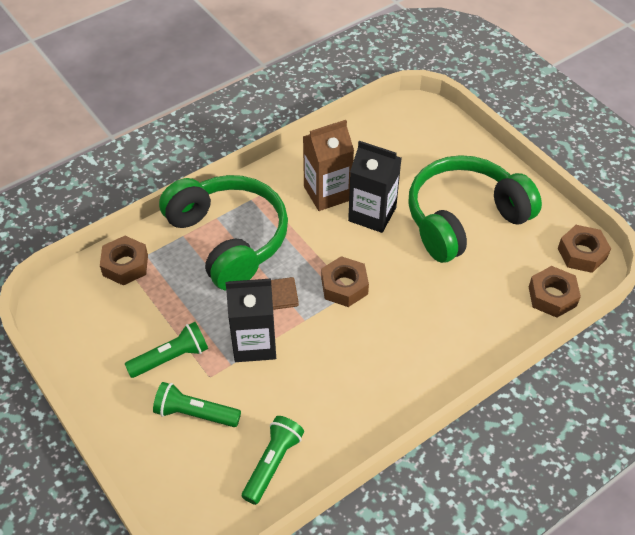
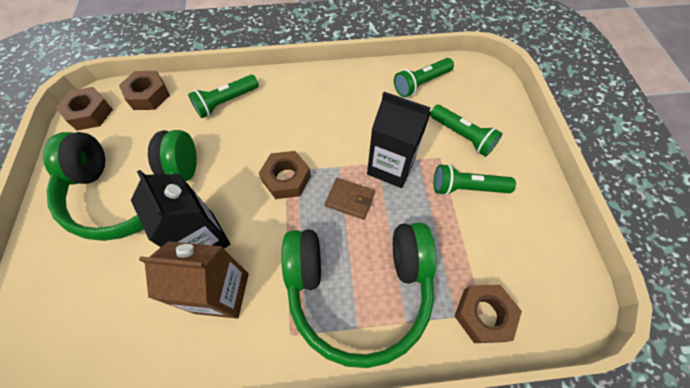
camera: 150 degrees left, 10 degrees up
(229, 239) = (359, 289): green headphones -> green headphones turned 90 degrees counterclockwise
(469, 328) = (226, 102): none -> green flashlight

